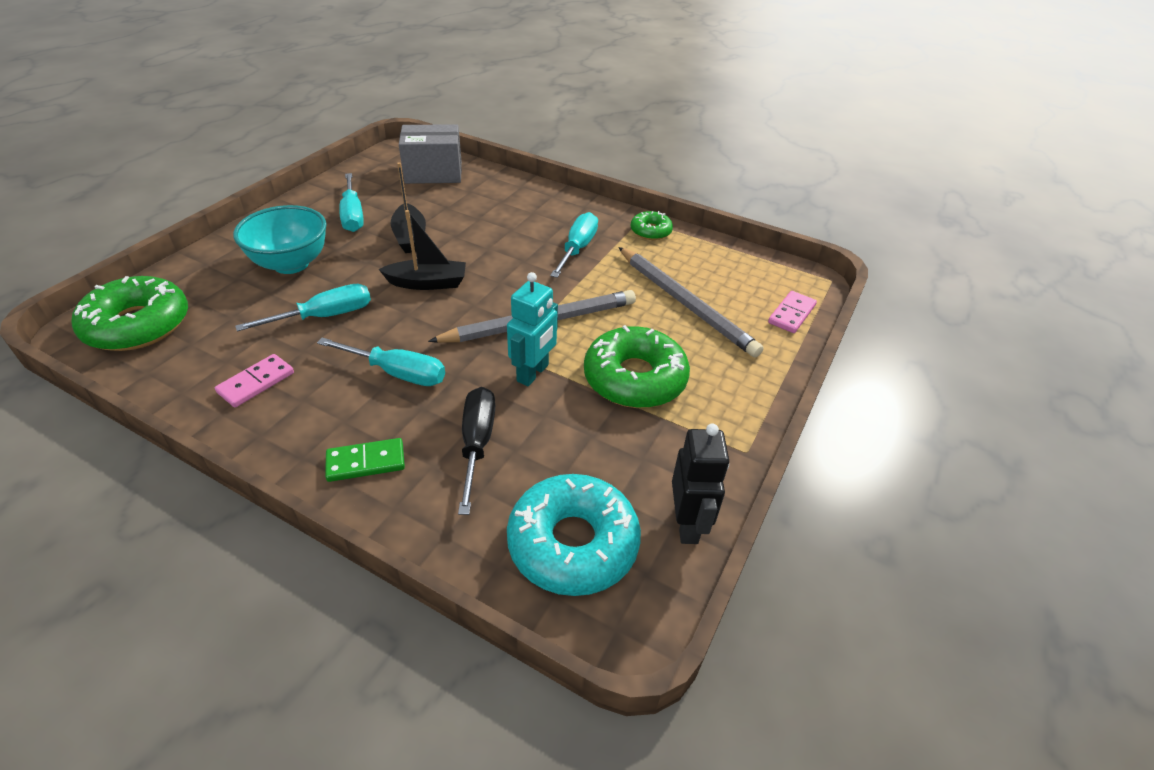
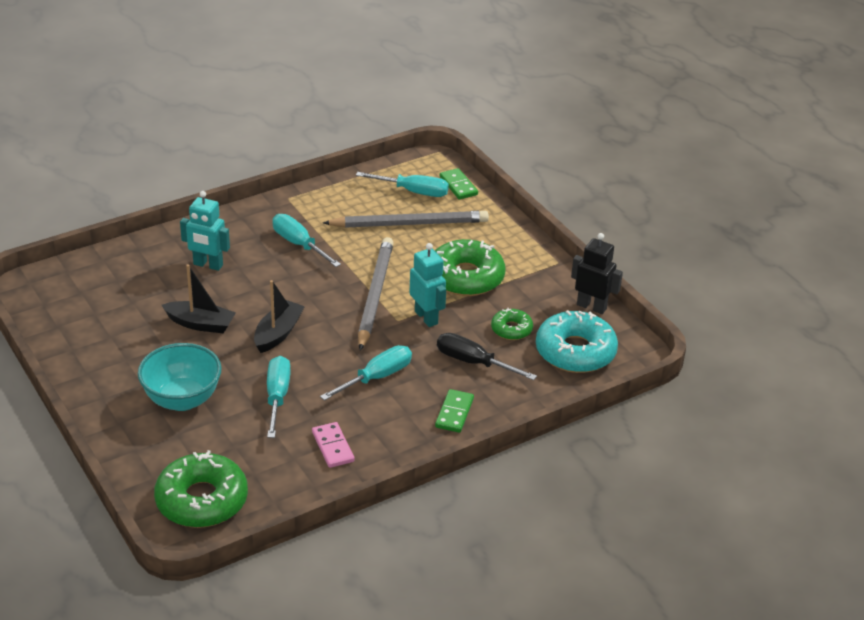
camera: 60 degrees left, 5 degrees down
(353, 215) = (131, 347): turquoise screwdriver -> turquoise screwdriver (413, 192)
(433, 173) = (98, 279): grey box -> none
(499, 213) = (208, 265): none -> turquoise robot
(650, 231) = (308, 200): green donut -> green donut (511, 329)
(791, 314) = (458, 186): pink domino -> green domino

